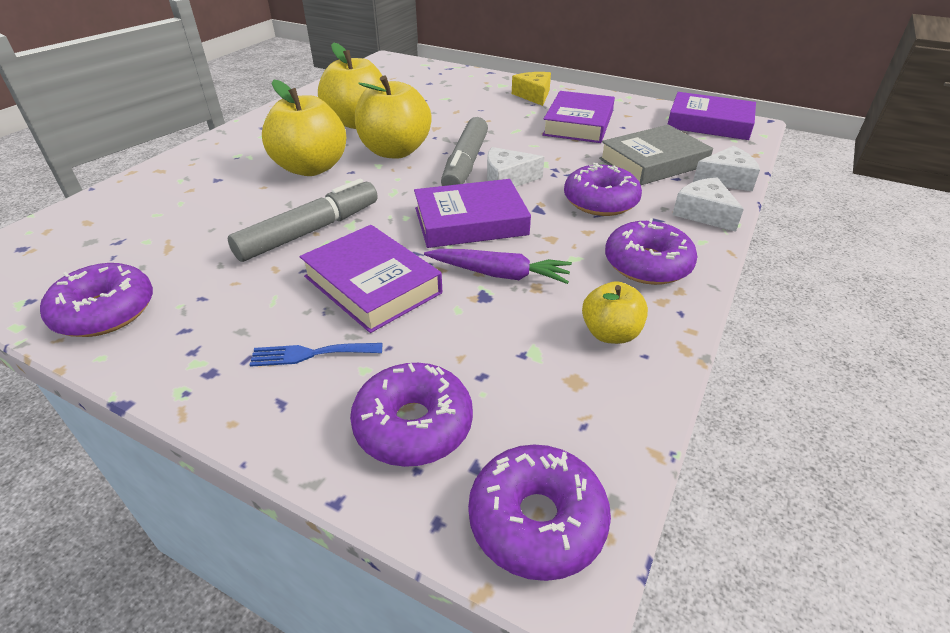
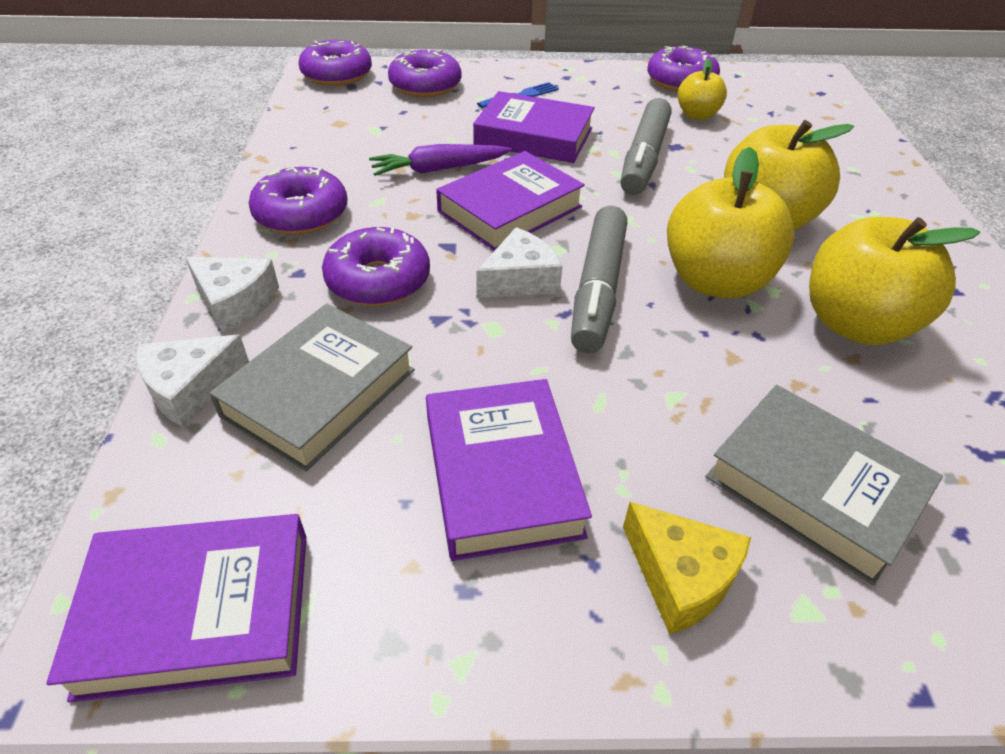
camera: 150 degrees right, 5 degrees up
(461, 97) = (814, 487): none -> grey book
(465, 164) = (598, 289): grey marker -> grey marker turned 150 degrees counterclockwise
(610, 333) = (322, 152): yellow apple -> yellow apple (697, 115)

